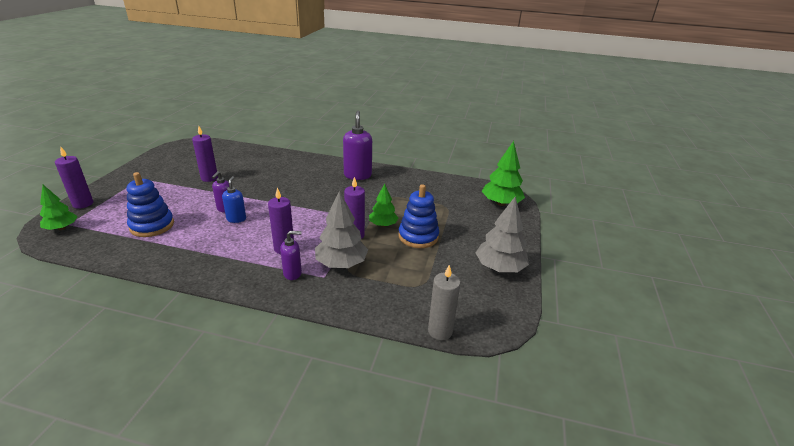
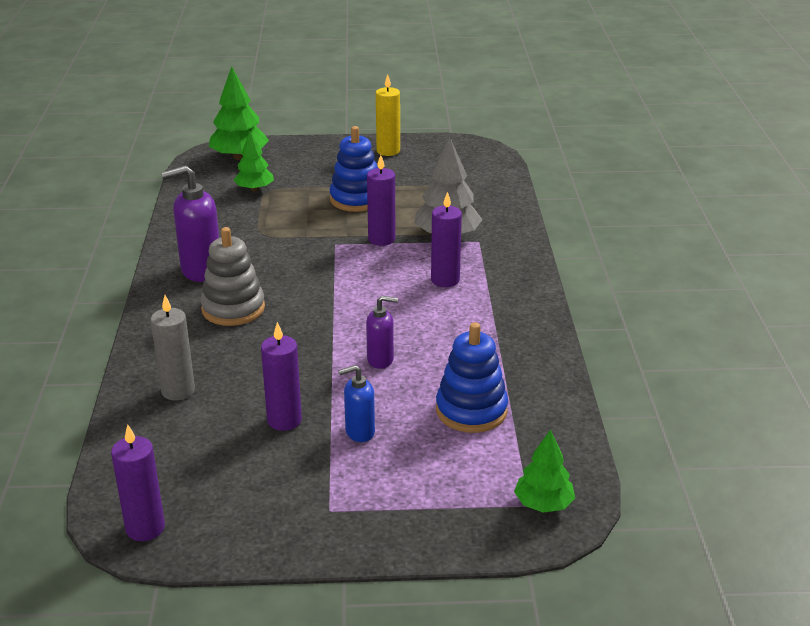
camera: 105 degrees left, 0 degrees up
(83, 204) = (462, 529): purple candle -> purple candle (145, 528)
(236, 219) = (402, 340): blue soap dispenser -> blue soap dispenser (359, 432)
(292, 273) = (488, 261): purple soap dispenser -> none
(313, 178) = (233, 308): none -> grey stacking toy
(383, 225) = (343, 225): green tree -> green tree (254, 189)
(440, 331) = (508, 171): grey candle -> grey candle (178, 391)
(499, 268) = (388, 151): grey tree -> yellow candle

